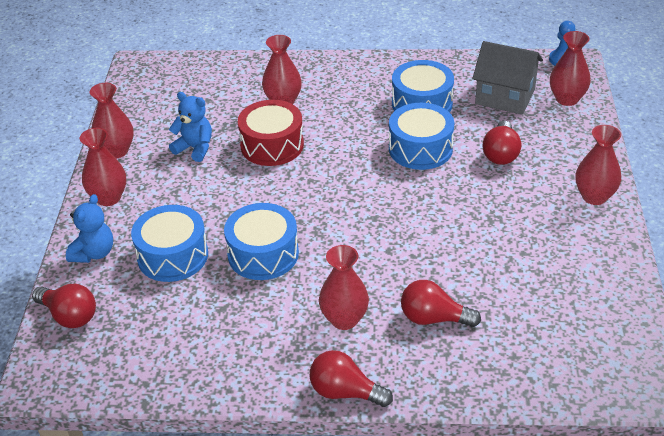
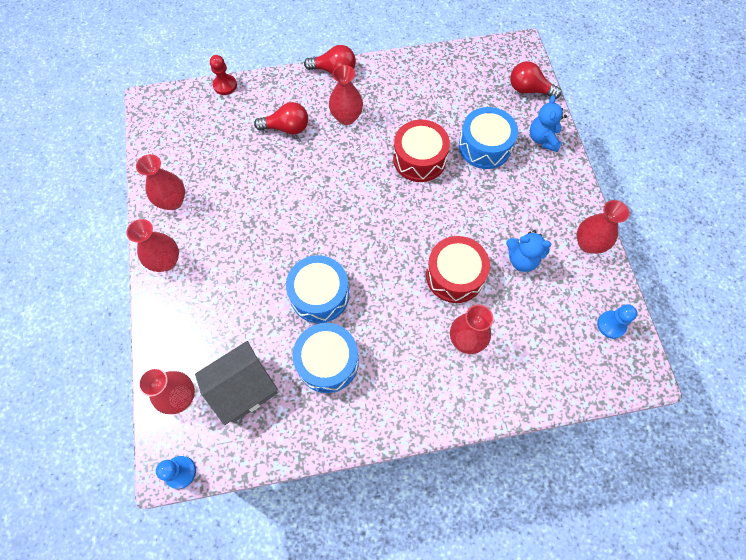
camera: 165 degrees right, 25 degrees up
(108, 198) = (563, 191): red vase -> red vase (172, 201)
(141, 95) = (611, 325): none -> blue pawn
(263, 254) = (419, 159): blue drum -> red drum
(501, 154) = (246, 301): red light bulb -> none
(505, 97) = (244, 389): grey house -> grey house turned 45 degrees counterclockwise
(526, 397) = (225, 85): none -> red pawn

